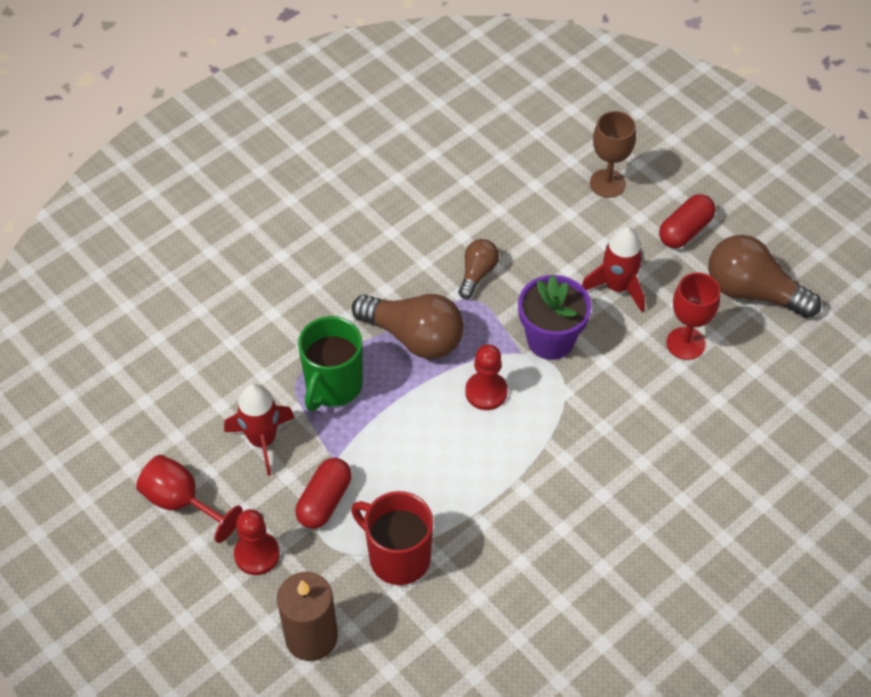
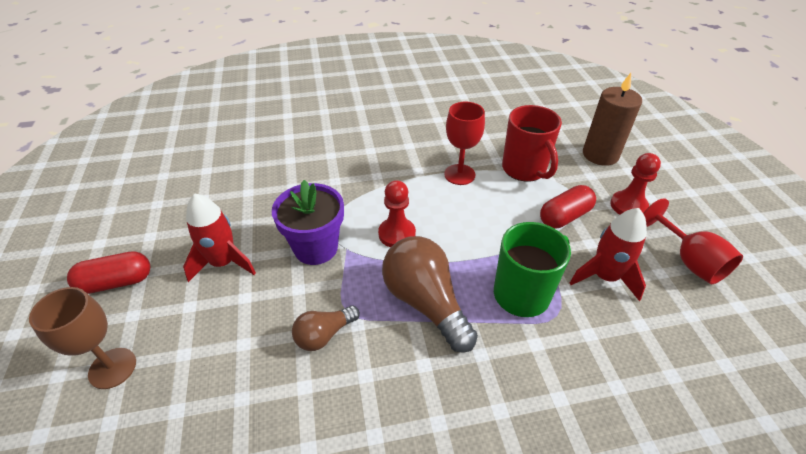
camera: 150 degrees left, 10 degrees down
(685, 343) = (226, 202): red goblet -> red goblet (459, 174)
(752, 292) = (139, 213): brown light bulb -> none

